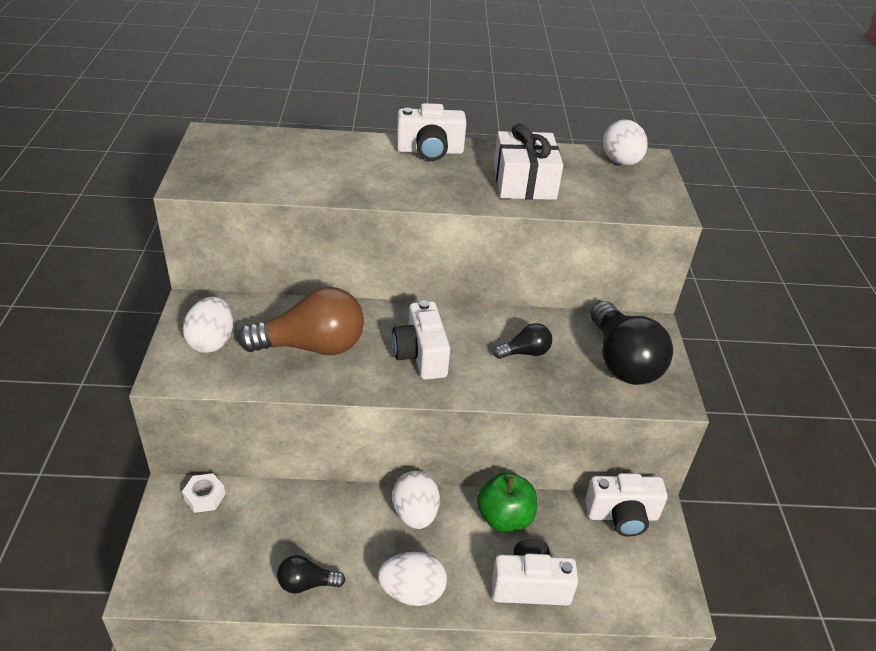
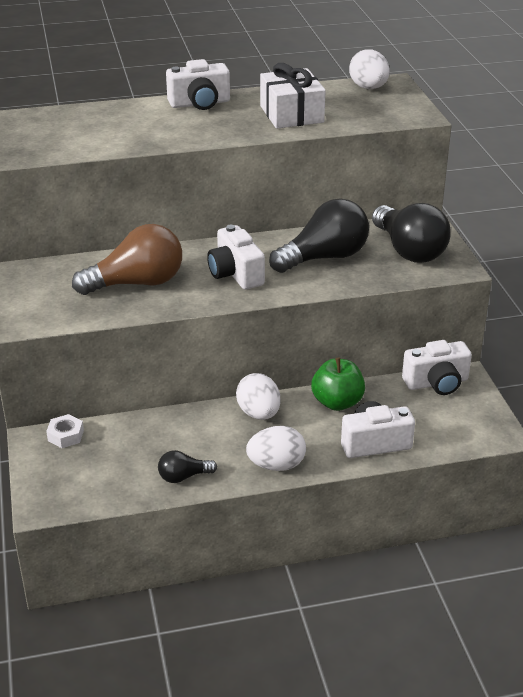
camera: 10 degrees left, 5 degrees down
(211, 341) = (45, 294): white egg -> none
(525, 352) = (324, 257): black light bulb -> black light bulb, size x2.02

